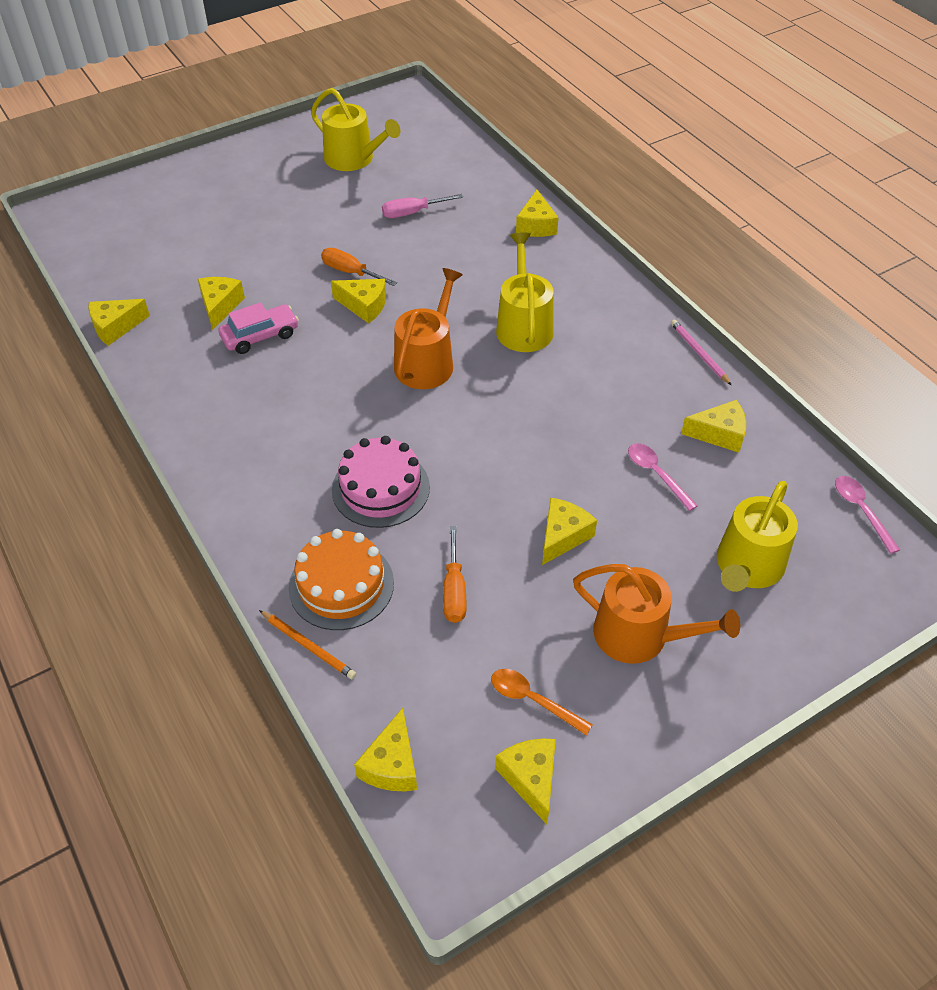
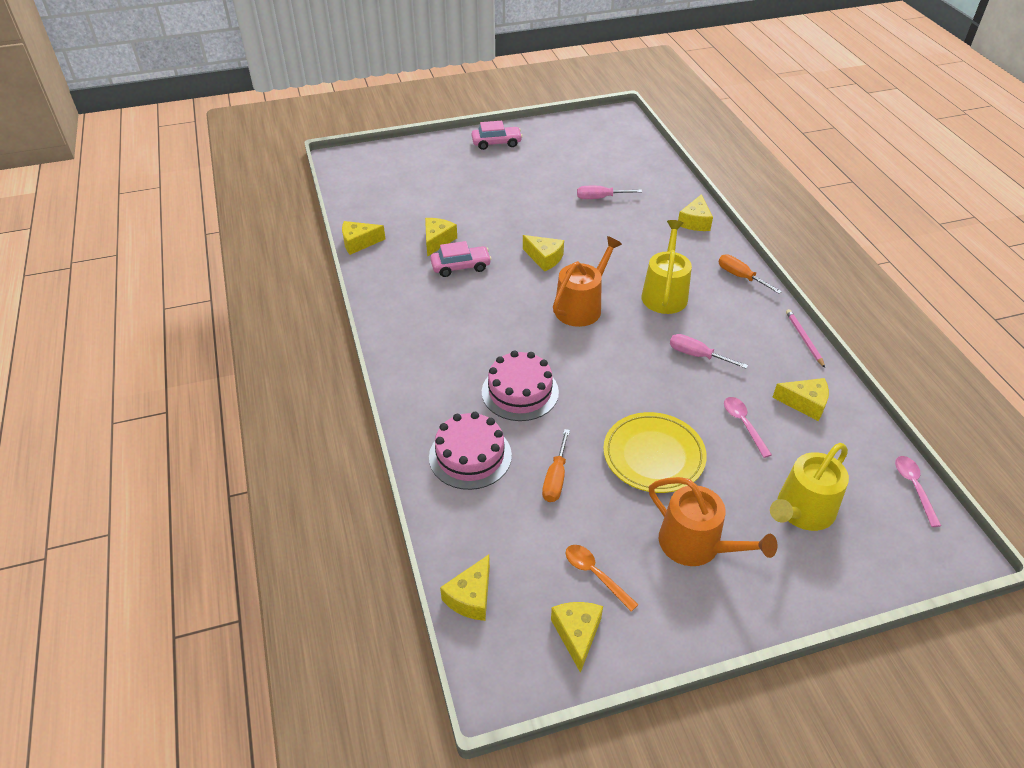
camera: 15 degrees right, 5 degrees down
(260, 158) = (496, 143): none -> pink car
(308, 646) = (433, 495): orange pencil -> none
(341, 585) = (470, 456): orange cake -> pink cake
(351, 272) = (541, 233): orange screwdriver -> orange screwdriver (741, 277)
(354, 159) = (566, 153): yellow watering can -> none
(563, 536) = (653, 456): yellow cheese -> yellow plate
(582, 398) = (697, 355): none -> pink screwdriver

